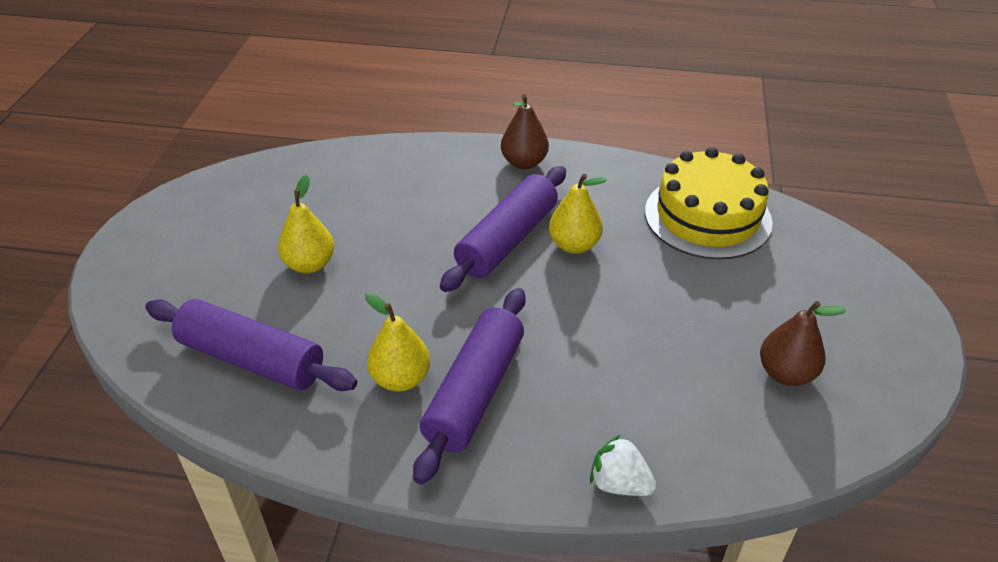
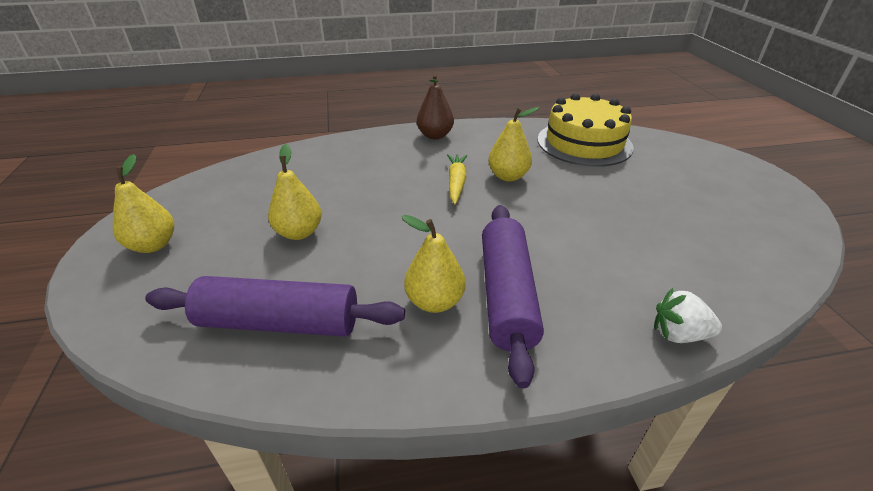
camera: 20 degrees left, 5 degrees down
(171, 244) = (153, 245): none -> yellow pear
(507, 240) = (456, 183): purple rolling pin -> yellow carrot
(786, 373) = (719, 222): brown pear -> none

